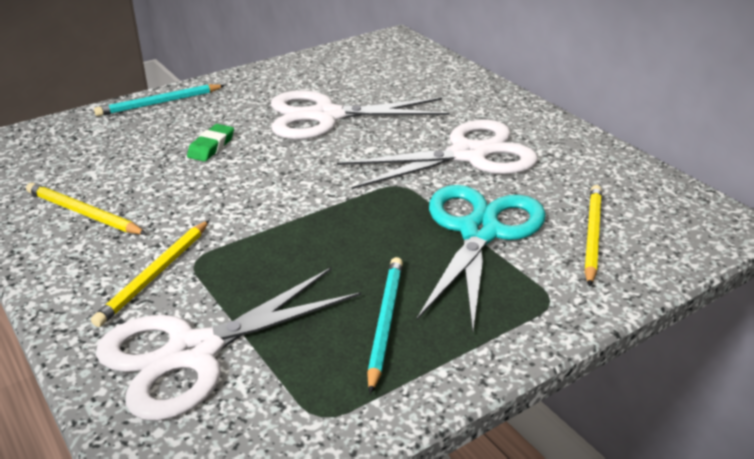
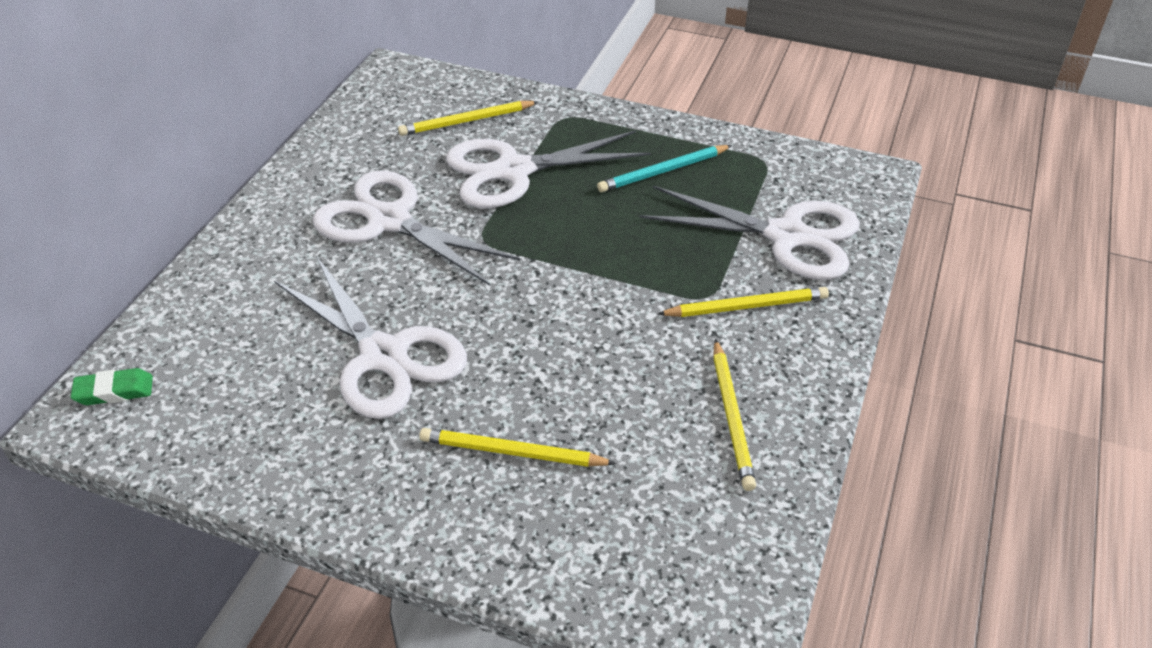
camera: 125 degrees left, 10 degrees up
(159, 103) = (471, 539): turquoise pencil -> none
(190, 130) = (512, 452): none -> yellow pencil
(211, 147) = (531, 408): green eraser -> green eraser (114, 391)
(479, 232) = (514, 171): turquoise scissors -> white scissors

